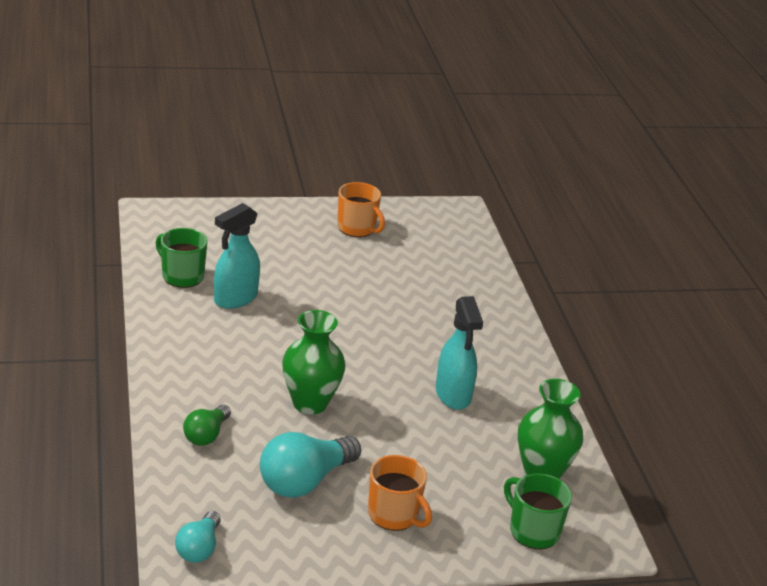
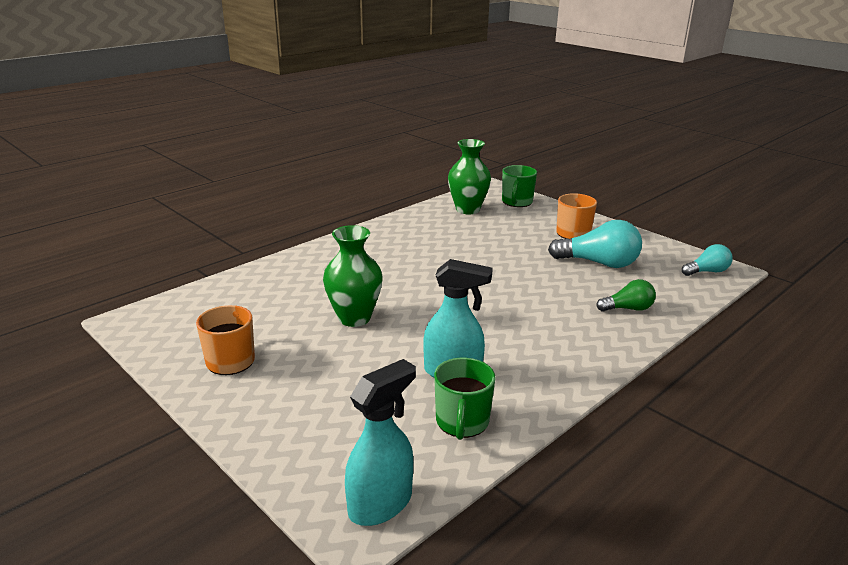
camera: 120 degrees left, 5 degrees down
(310, 403) = (528, 287): green vase -> green vase (354, 318)
(453, 395) = (436, 247): turquoise spray bottle -> turquoise spray bottle (381, 504)

